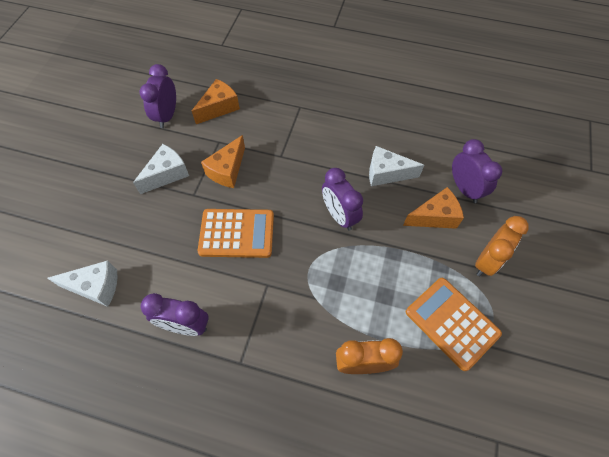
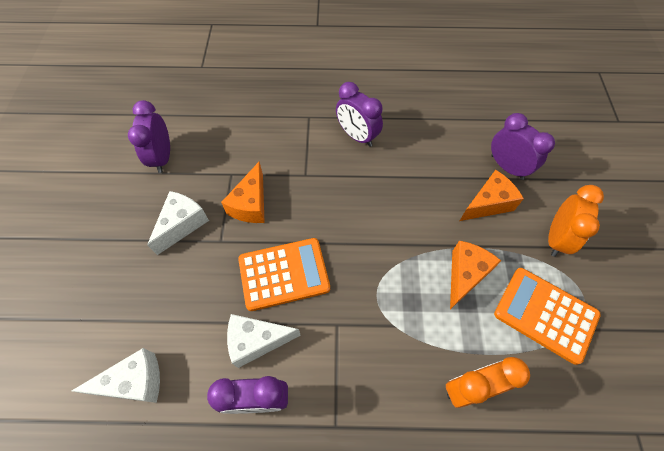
camera: 15 degrees left, 0 degrees up
(219, 108) = (220, 136): orange cheese -> orange cheese (465, 275)
(339, 216) = (390, 226): purple clock -> purple clock (357, 136)
(386, 173) = (423, 169): white cheese -> white cheese (257, 341)

